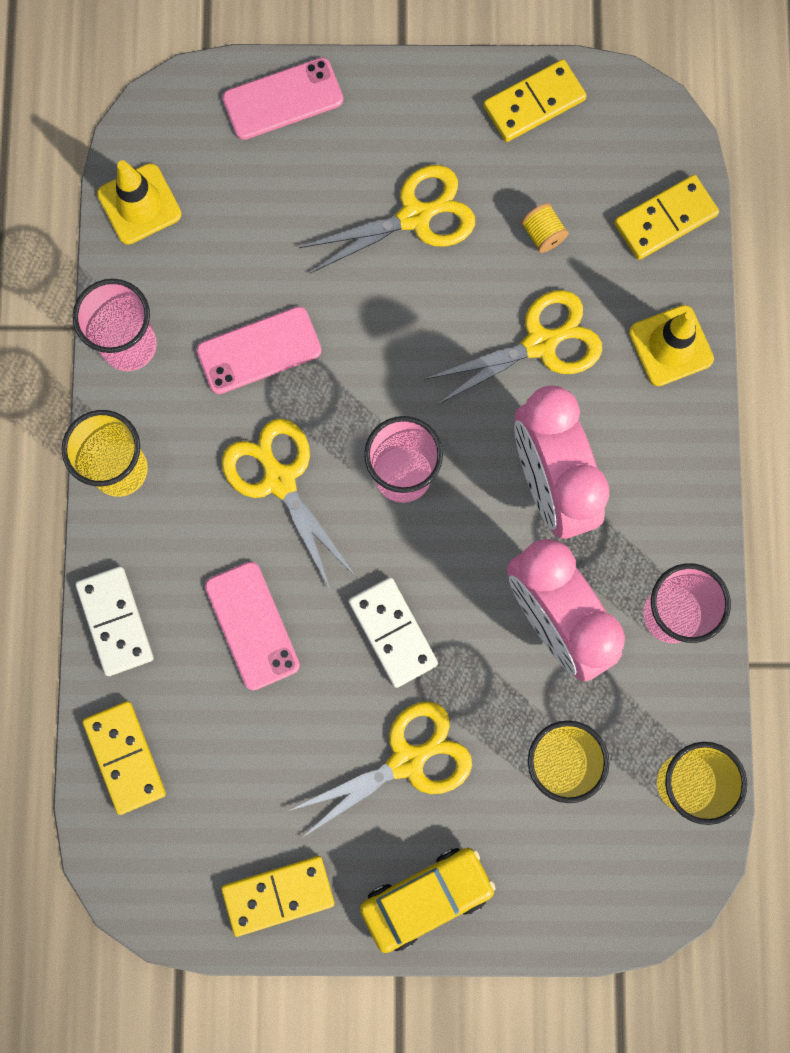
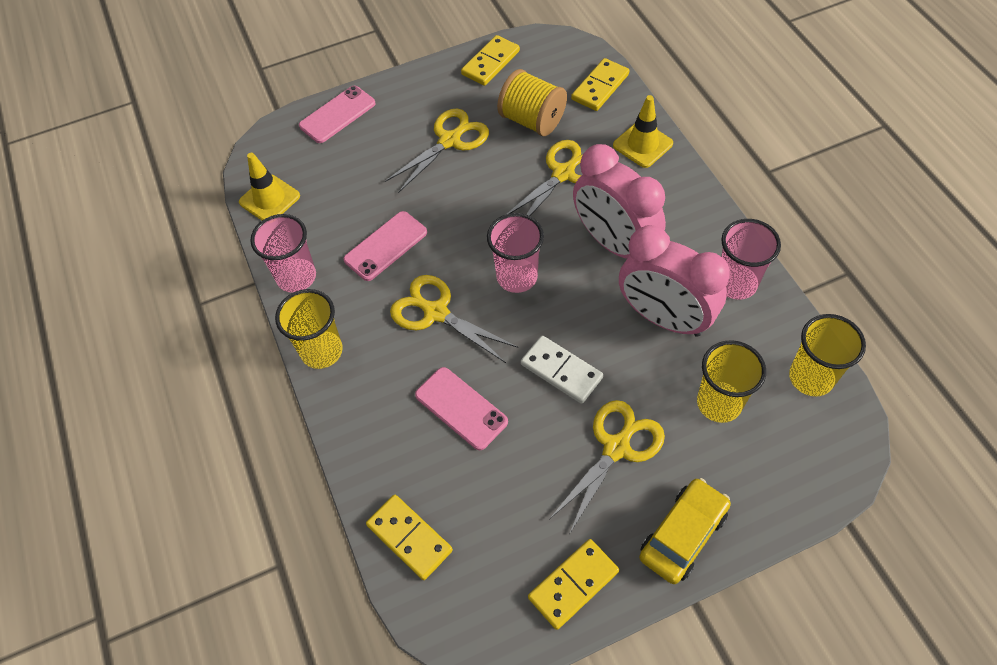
camera: 20 degrees left, 20 degrees down
(115, 621) = (361, 448): white domino -> none
(543, 234) = (532, 120): yellow spool -> yellow spool, size x2.15

